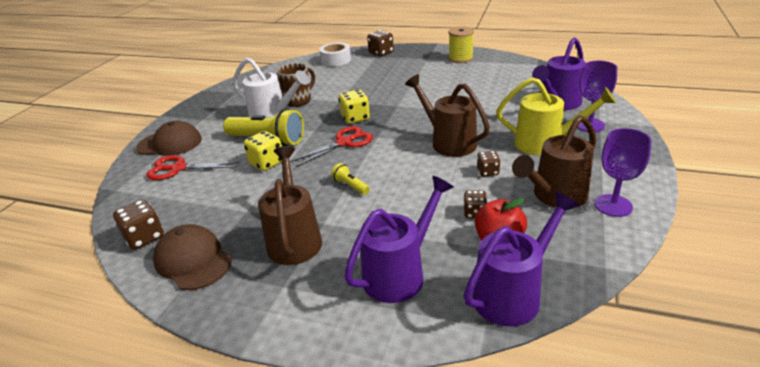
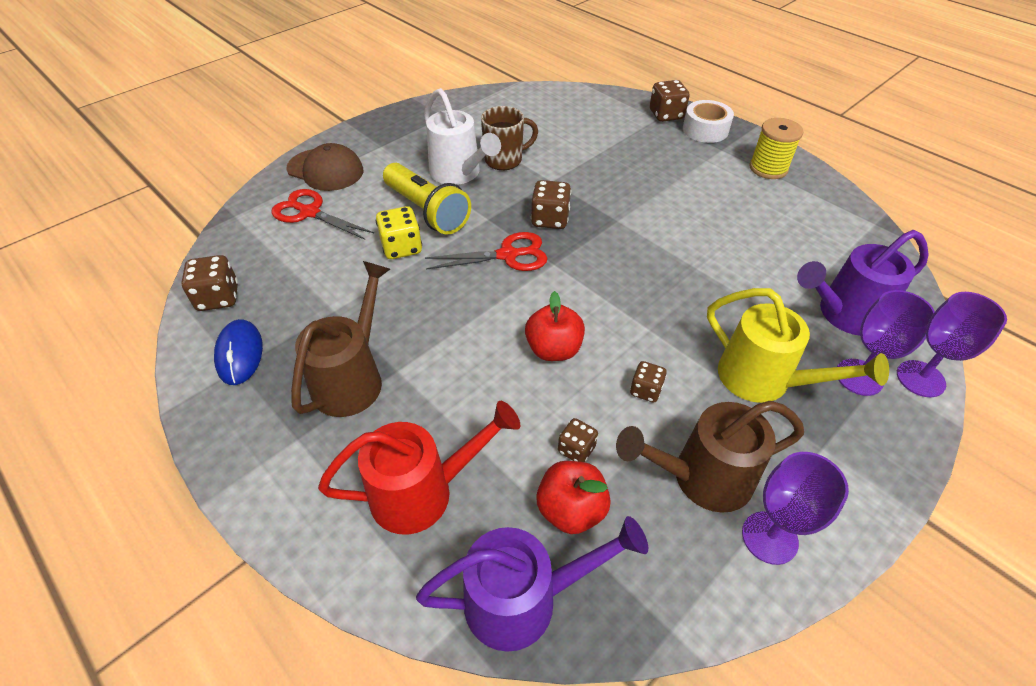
camera: 25 degrees right, 15 degrees up
(193, 260) = (240, 354): brown cap -> blue mouse
(336, 60) = (598, 106): white tape -> white tape (705, 130)
(350, 186) = (465, 329): yellow flashlight -> none
(355, 118) = (550, 219): yellow dice -> brown dice
(400, 273) = (424, 491): purple watering can -> red watering can
(416, 174) = (553, 349): none -> red apple
(448, 142) = (634, 314): brown watering can -> none
(617, 115) = (920, 378): none -> purple goblet

